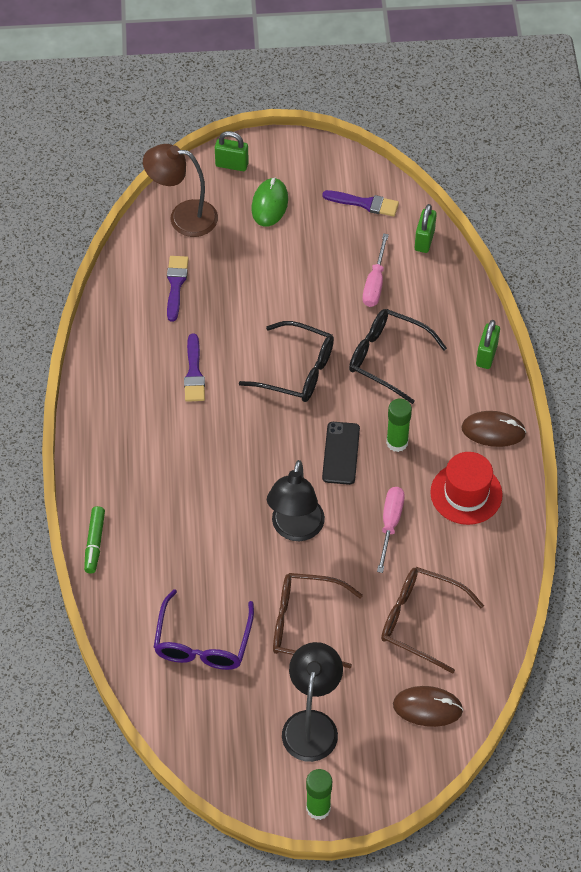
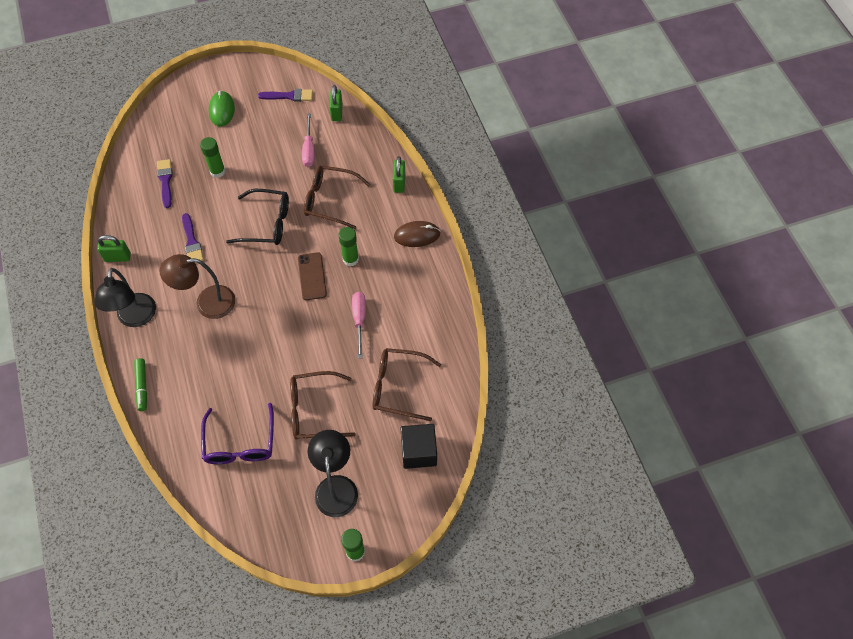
camera: 15 degrees left, 5 degrees up
(183, 217) = (161, 132): brown lamp -> brown lamp (207, 303)
(232, 165) = (189, 88): green padlock -> green padlock (118, 257)
(247, 287) = (217, 171): none -> green glue stick
(295, 529) = (291, 340): black lamp -> black lamp (135, 318)
(341, 453) = (312, 276): black phone -> brown phone
(387, 358) = (330, 200): black glasses -> brown glasses
(427, 708) = (419, 451): brown mouse -> black cube
(466, 493) = (408, 285): red hat -> none

